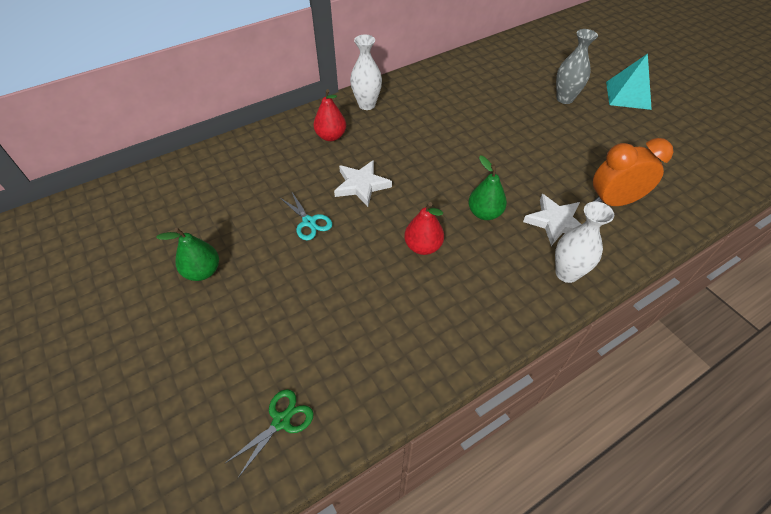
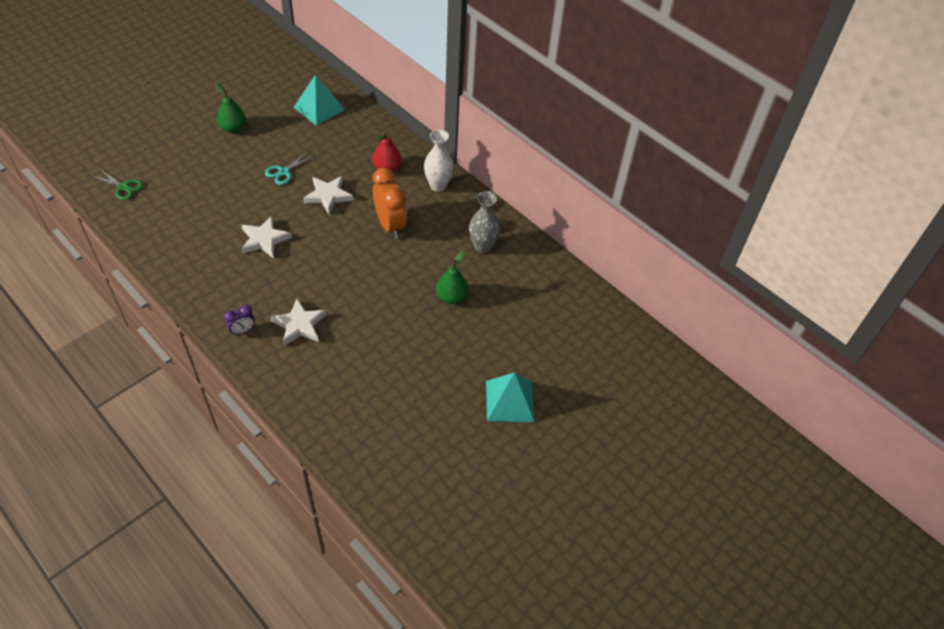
camera: 75 degrees right, 0 degrees up
(204, 182) = (319, 108): none -> turquoise pyramid
(423, 246) = (264, 240): red pear -> white star
(484, 213) = (305, 276): green pear -> green pear (451, 297)
(564, 99) = (487, 340): grey vase -> grey vase (482, 246)
(566, 273) = (242, 330): white vase -> purple clock
(613, 201) = (330, 370): orange clock -> orange clock (390, 225)

